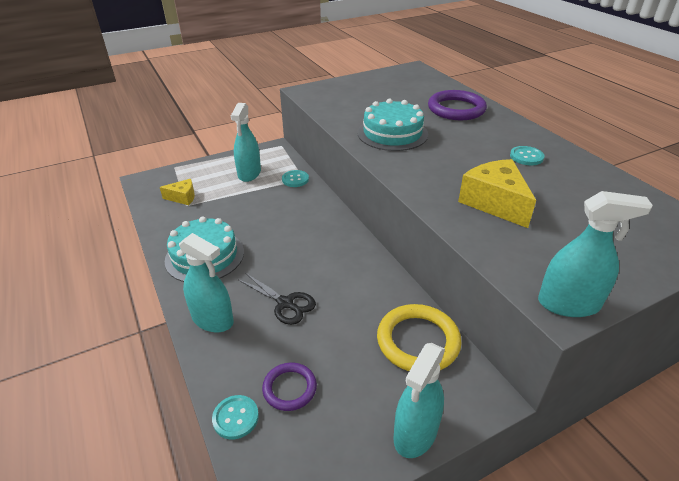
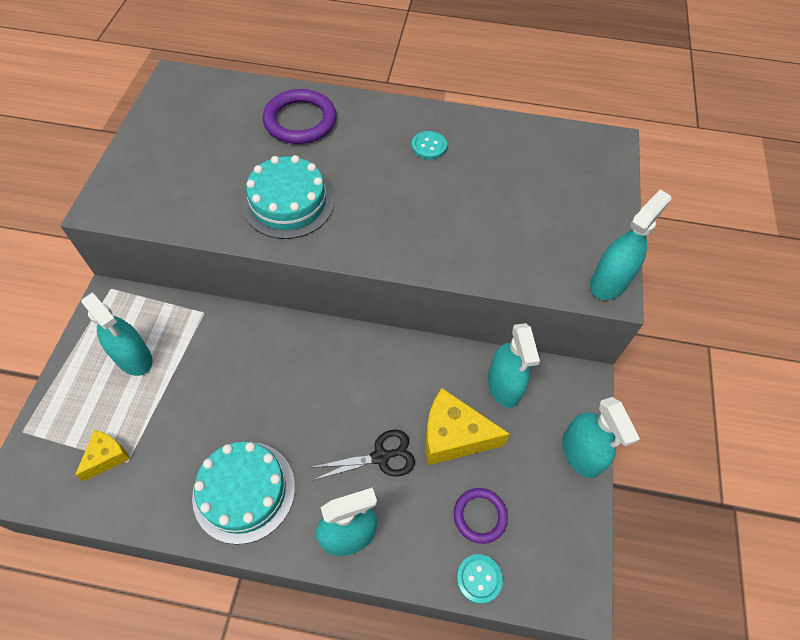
camera: 55 degrees left, 20 degrees up
(295, 179) = (196, 321): turquoise button -> none
(418, 341) = (504, 386): yellow ring -> turquoise spray bottle
(494, 203) = (469, 223): yellow cheese -> yellow cheese (453, 436)

